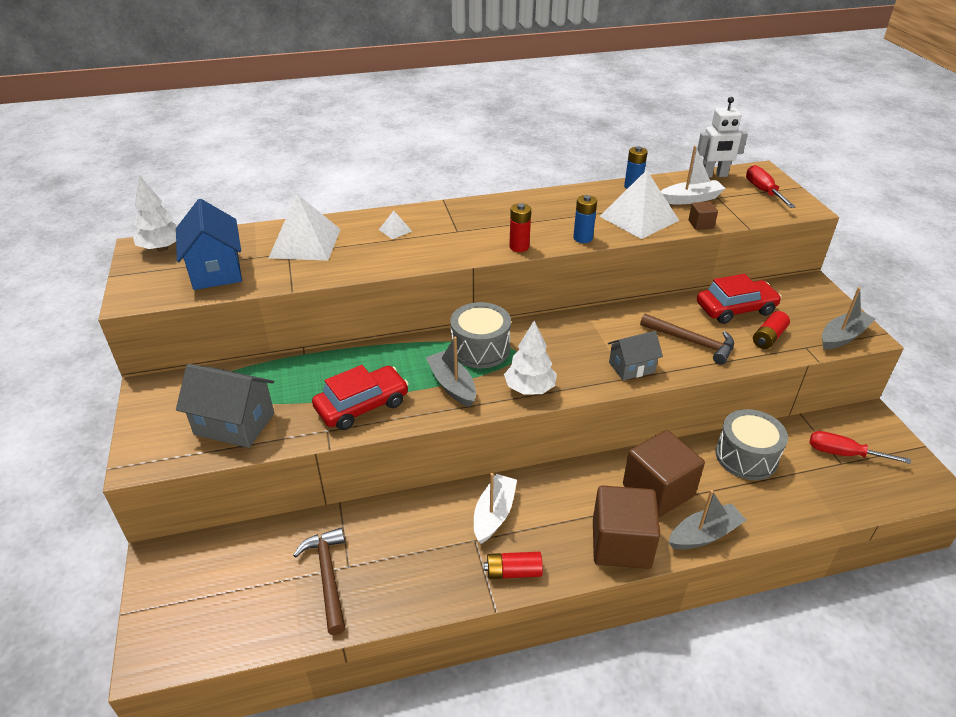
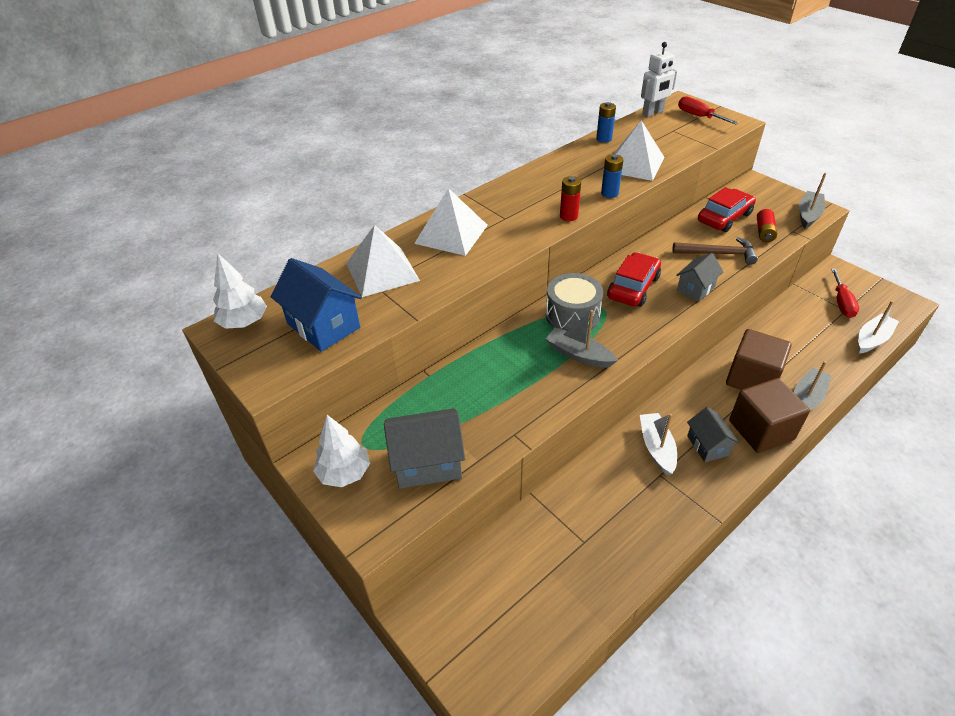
camera: 25 degrees left, 5 degrees up
(328, 576) = (575, 558): brown hammer -> none
(362, 405) = (523, 401): red car -> red car (633, 287)
(395, 230) = (451, 234): white pyramid -> white pyramid, size x2.38
(513, 572) = (708, 486): red battery -> none
(529, 388) = (639, 334): white tree -> white tree (344, 473)
(548, 534) = (707, 445): none -> grey house
(691, 199) = (655, 137): white boat -> white boat (872, 339)
(701, 224) = (682, 156): brown cube -> none
(746, 456) = (786, 329): grey drum -> none
(843, 454) = (841, 303): red screwdriver -> red screwdriver turned 75 degrees counterclockwise

